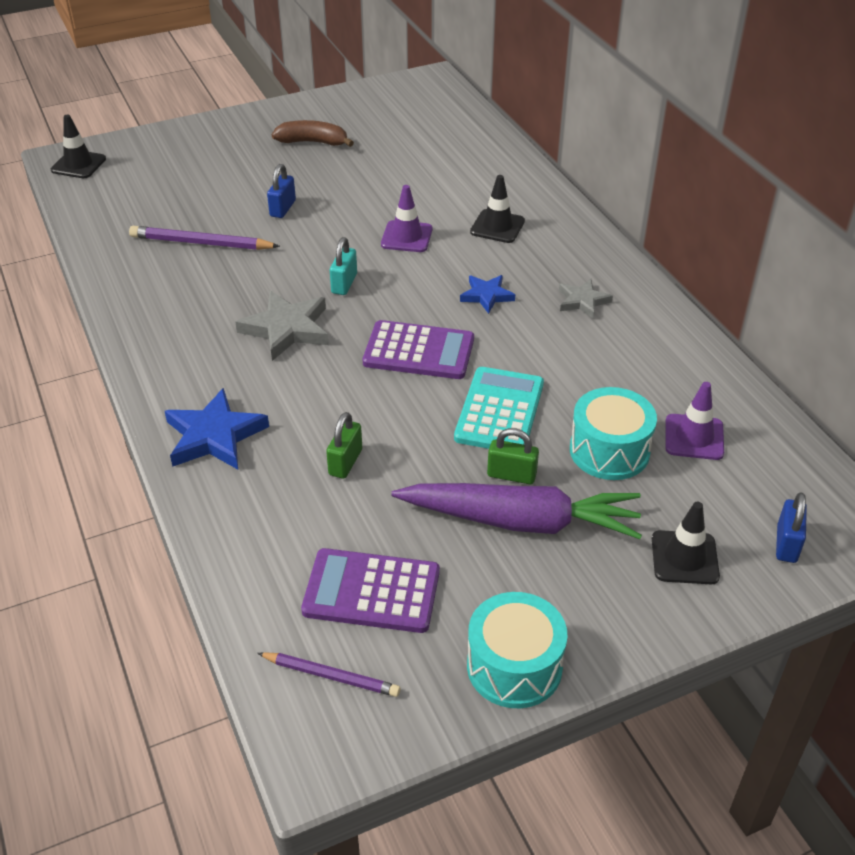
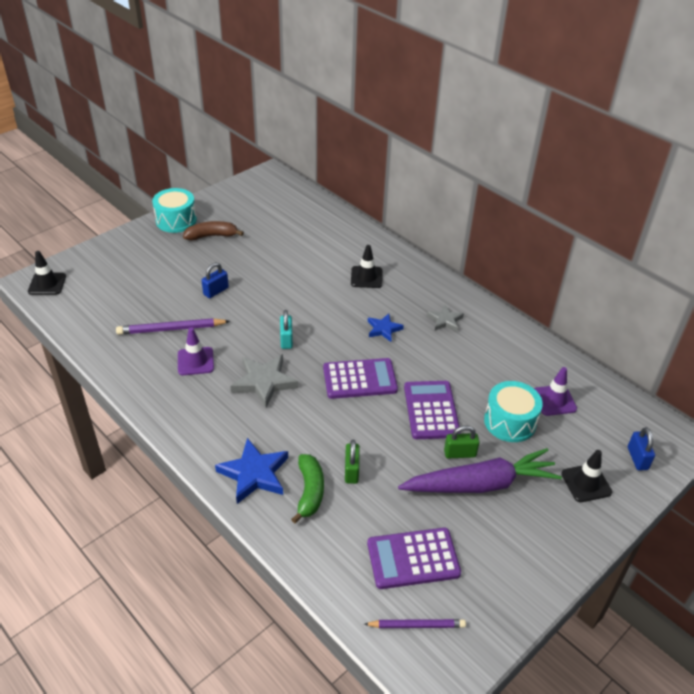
camera: 20 degrees left, 0 degrees up
(275, 474) = (310, 491): none -> green banana
(283, 208) = (216, 291): blue padlock -> blue padlock turned 45 degrees clockwise
(406, 237) = (311, 296): purple traffic cone -> purple traffic cone (195, 361)
(499, 411) = (431, 410): turquoise calculator -> purple calculator
(514, 666) = (523, 584): turquoise drum -> turquoise drum (176, 220)

